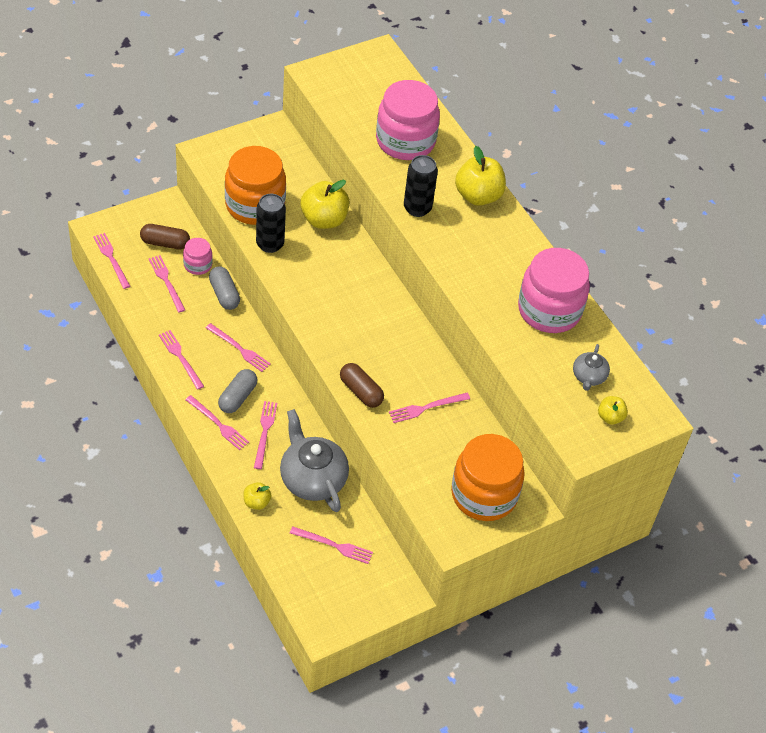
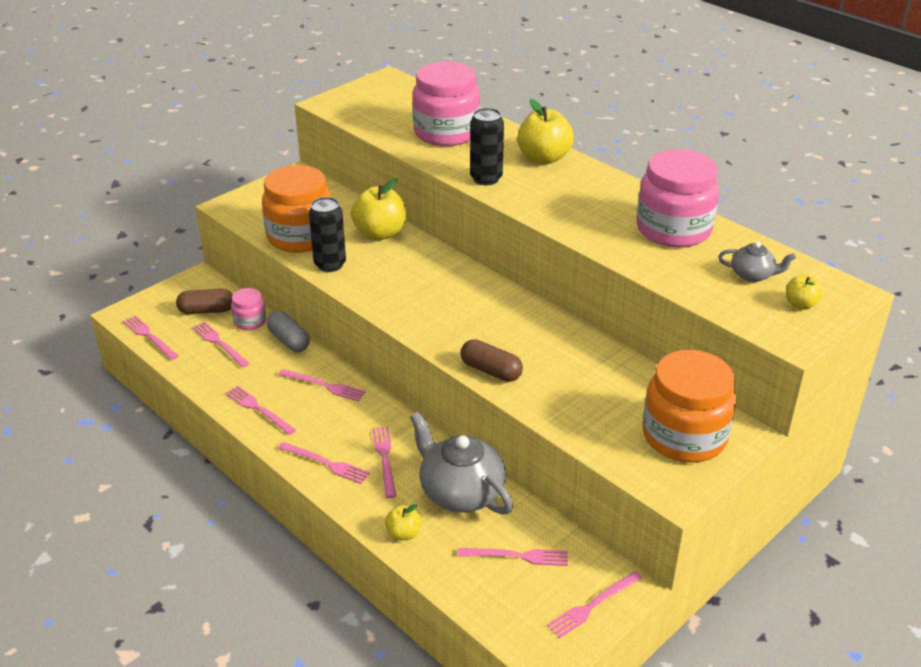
camera: 10 degrees left, 15 degrees down
(237, 397) = (339, 431): grey capsule -> none
(426, 408) = (573, 369): pink fork -> pink fork (592, 605)
(589, 377) = (752, 275): grey teapot -> grey teapot turned 75 degrees counterclockwise

